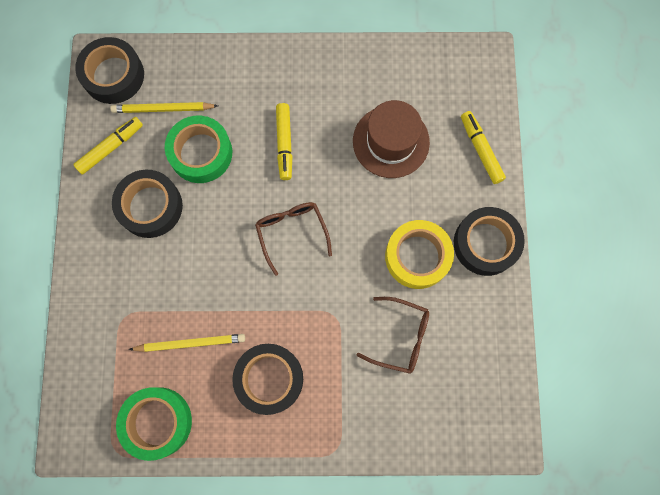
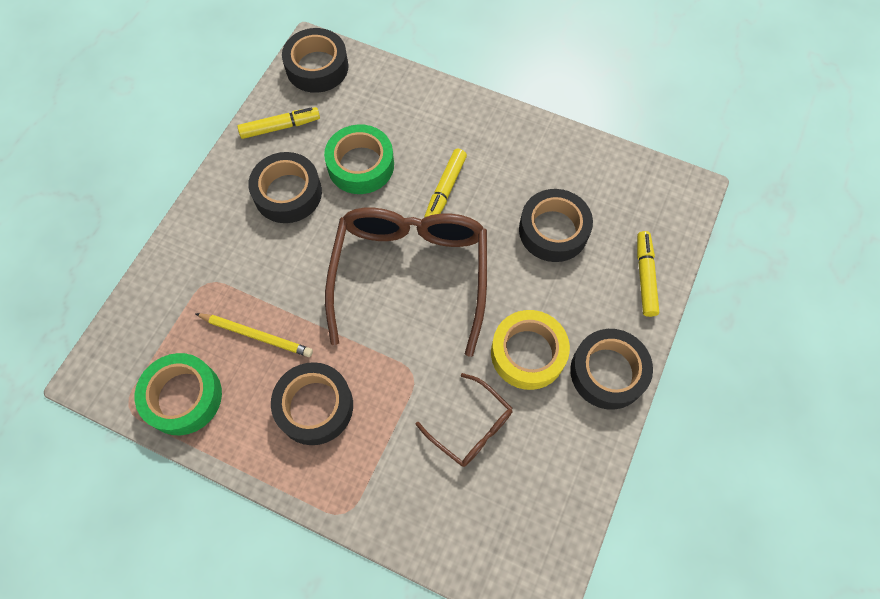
camera: 25 degrees right, 10 degrees down
(163, 109) = (346, 113): yellow pencil -> none
(292, 233) = (410, 274): brown glasses -> brown glasses, size x2.07
(391, 141) = (553, 230): brown hat -> black tape

